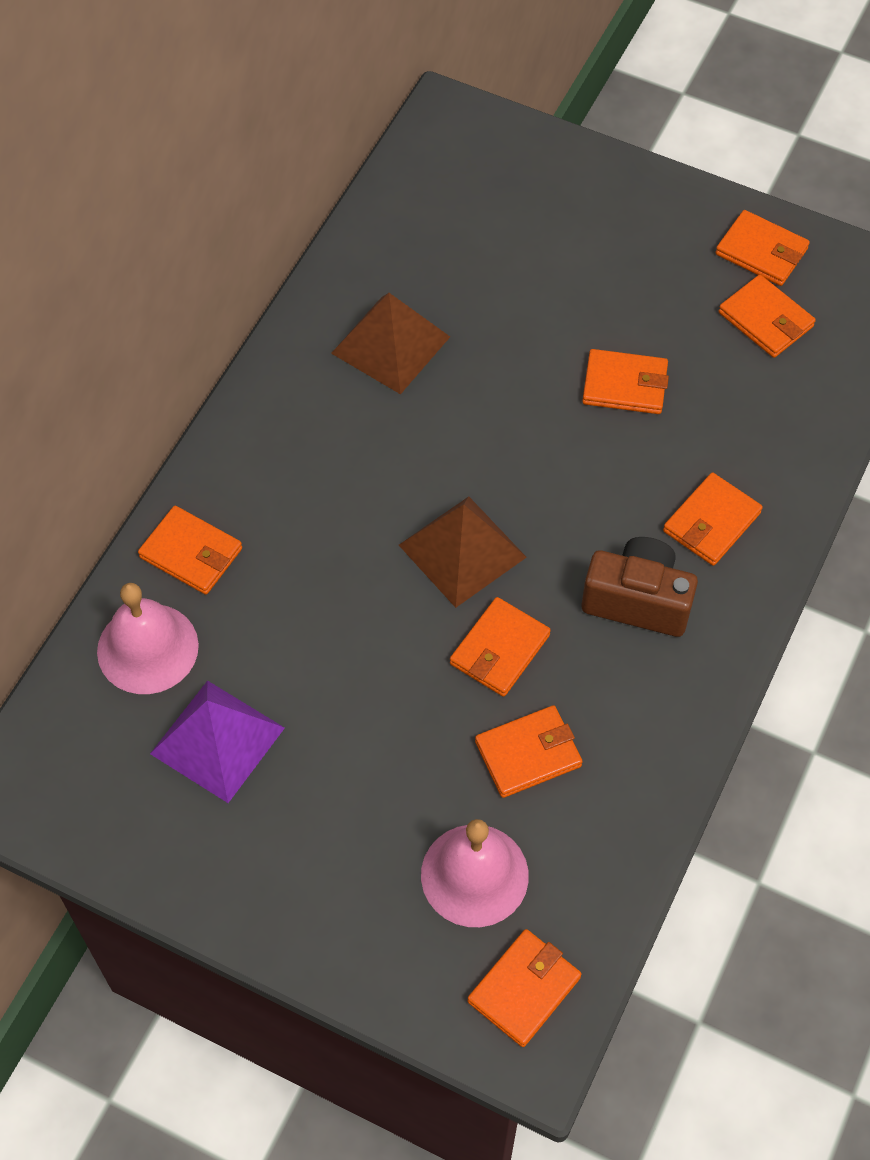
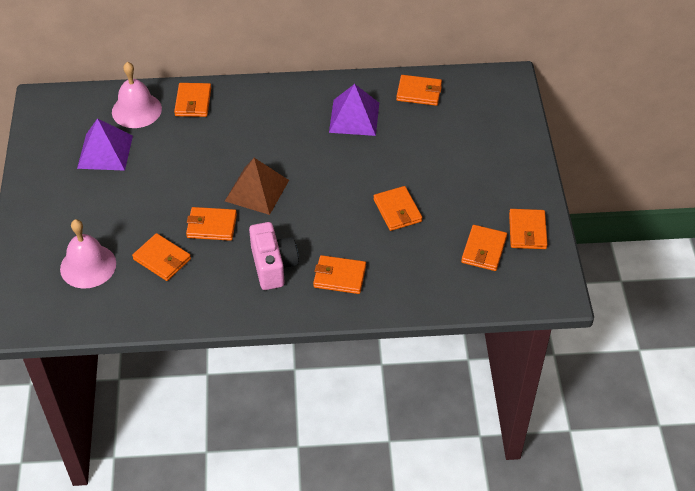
camera: 60 degrees right, 10 degrees down
(390, 345) = (354, 117): brown pyramid -> purple pyramid
(524, 989) = (40, 307): orange wallet -> orange wallet (419, 92)
(638, 600) = (273, 266): brown camera -> pink camera

